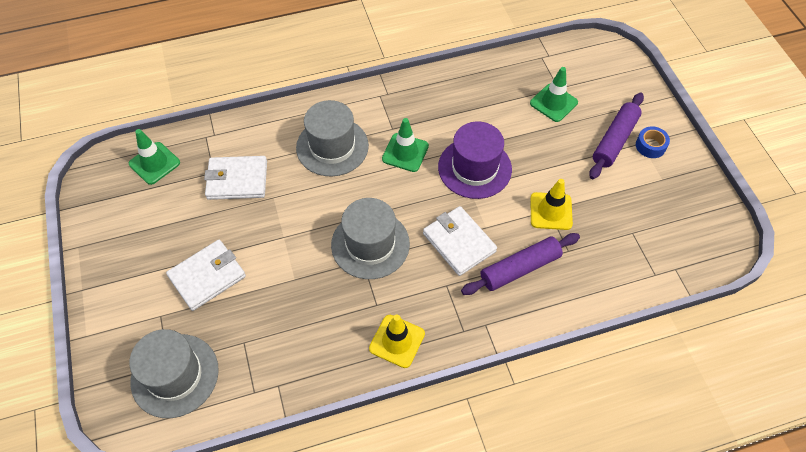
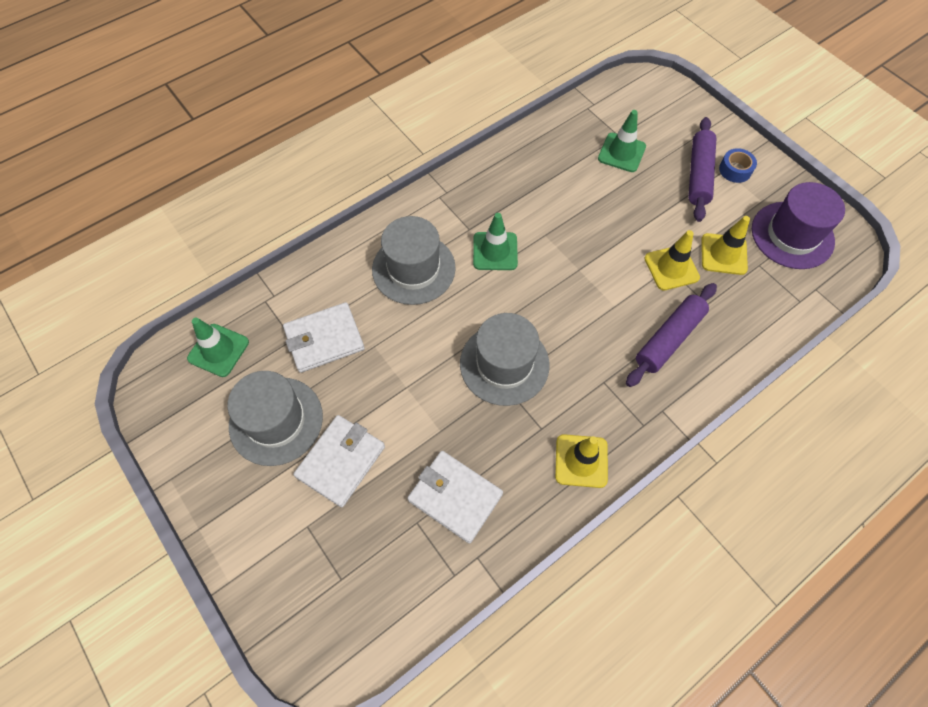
camera: 20 degrees left, 5 degrees up
(175, 375) = (356, 589): grey hat -> grey hat (276, 420)
(459, 242) = (595, 331): white wallet -> white wallet (455, 497)
(474, 168) = (574, 246): purple hat -> purple hat (792, 235)
(604, 214) = (723, 254): none -> yellow traffic cone

